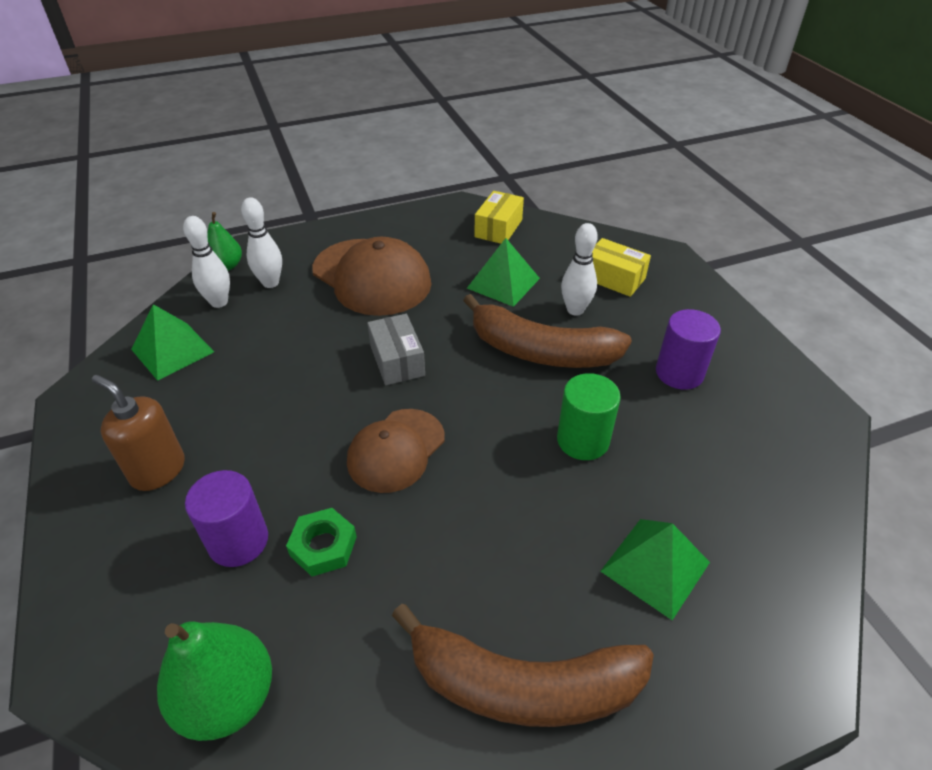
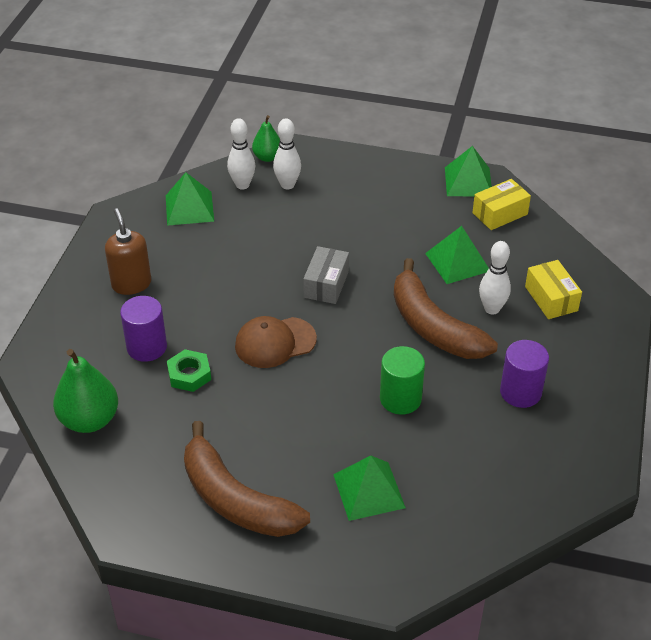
camera: 35 degrees right, 0 degrees up
(372, 277) = (362, 212): brown cap -> none
(445, 214) = (468, 181): none -> green pyramid

